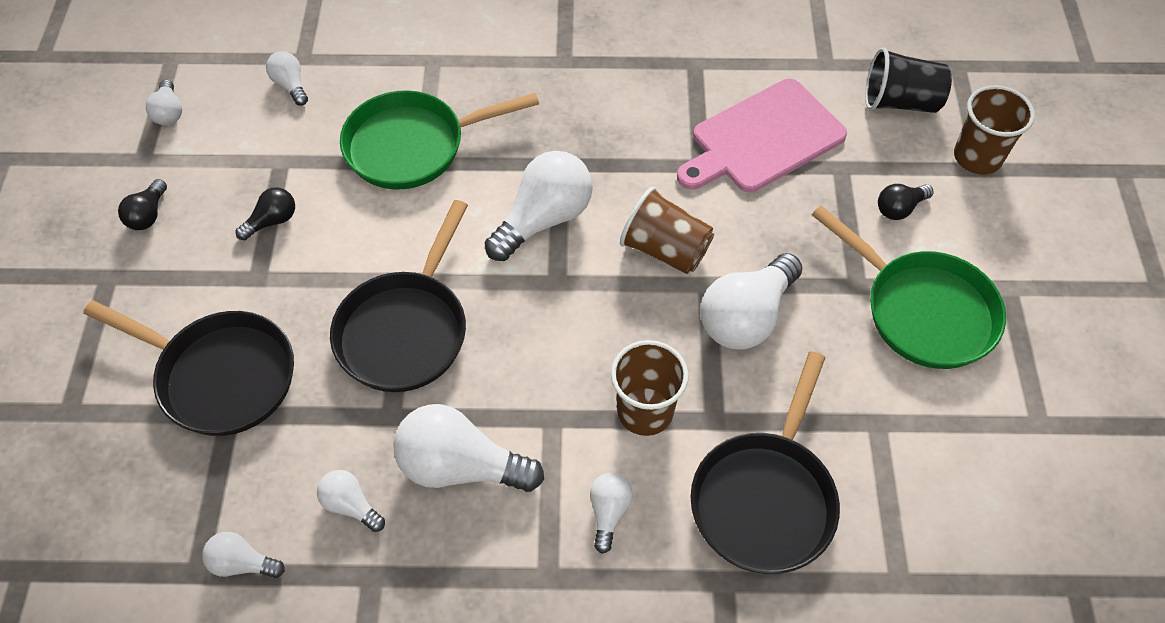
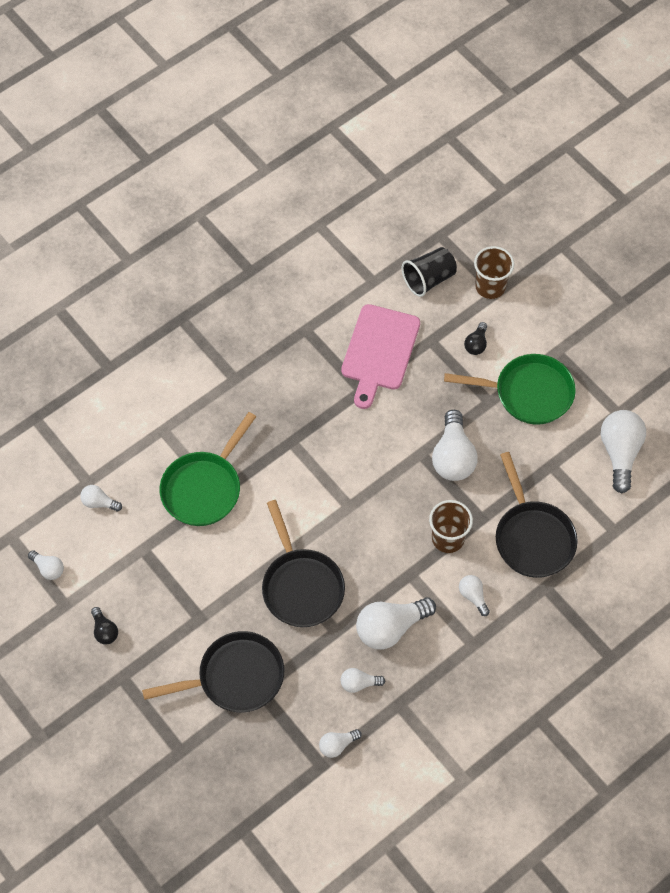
camera: 40 degrees left, 5 degrees up
(272, 221) = (174, 584): black light bulb -> none
(544, 219) = (312, 478): white light bulb -> white light bulb (620, 453)
(665, 249) = (385, 450): brown cup -> none

